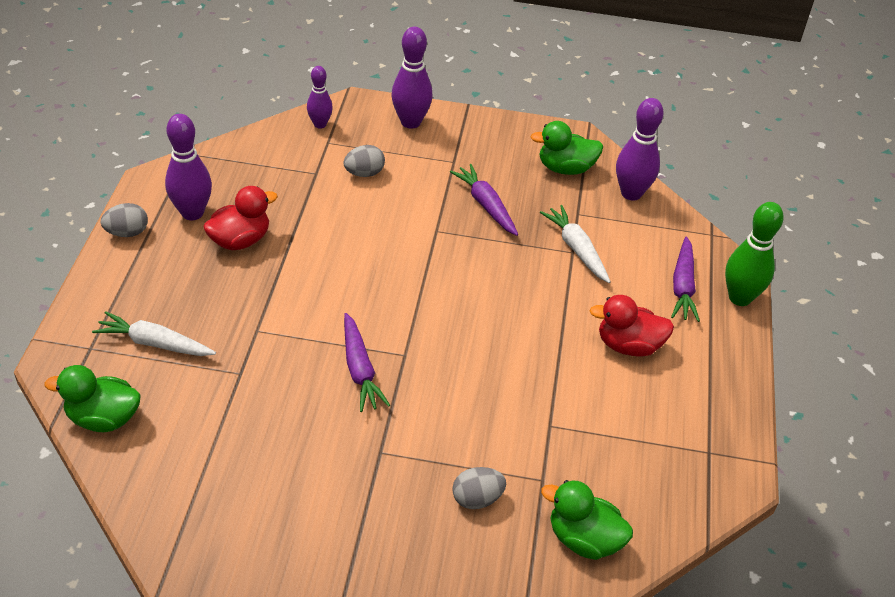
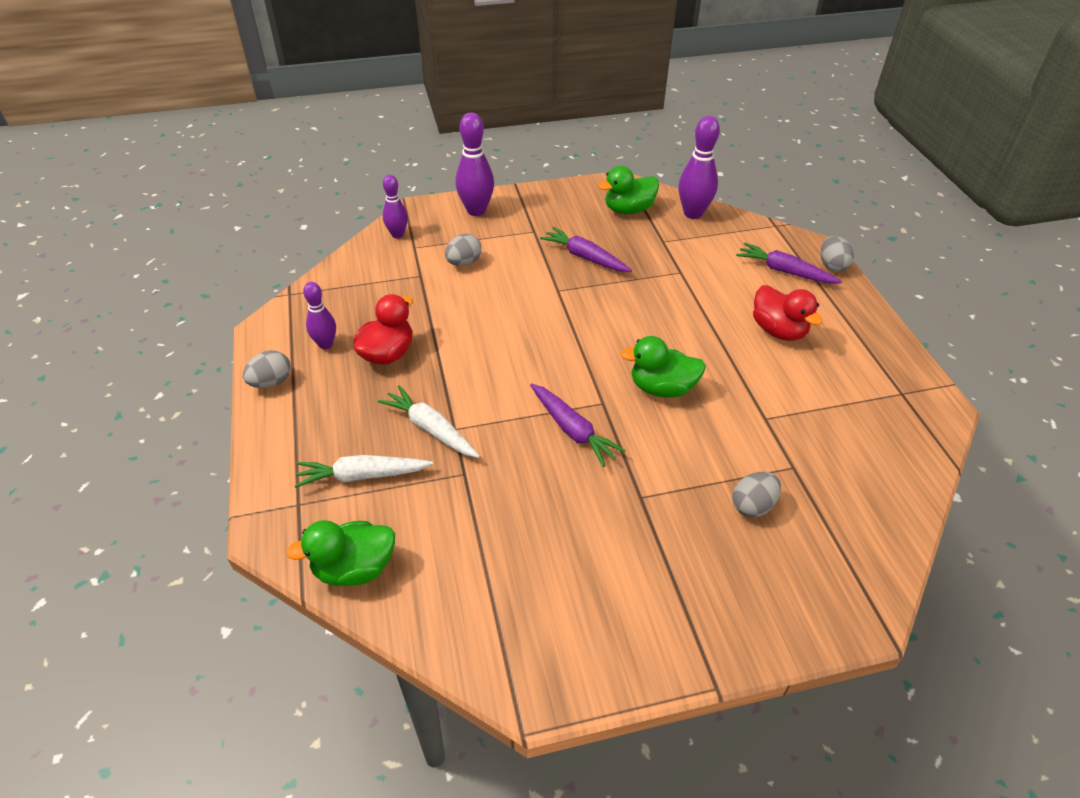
camera: 20 degrees left, 0 degrees up
(192, 213) = (325, 344): purple bowling pin -> purple bowling pin, size x0.63
(576, 249) = (682, 268): white carrot -> white carrot (430, 429)
(584, 539) = (863, 505): green duck -> green duck (662, 388)
(628, 345) = (778, 330): red duck -> red duck turned 105 degrees counterclockwise
(682, 286) = (784, 271): purple carrot -> purple carrot turned 135 degrees clockwise
(739, 298) = (832, 266): green bowling pin -> grey egg

